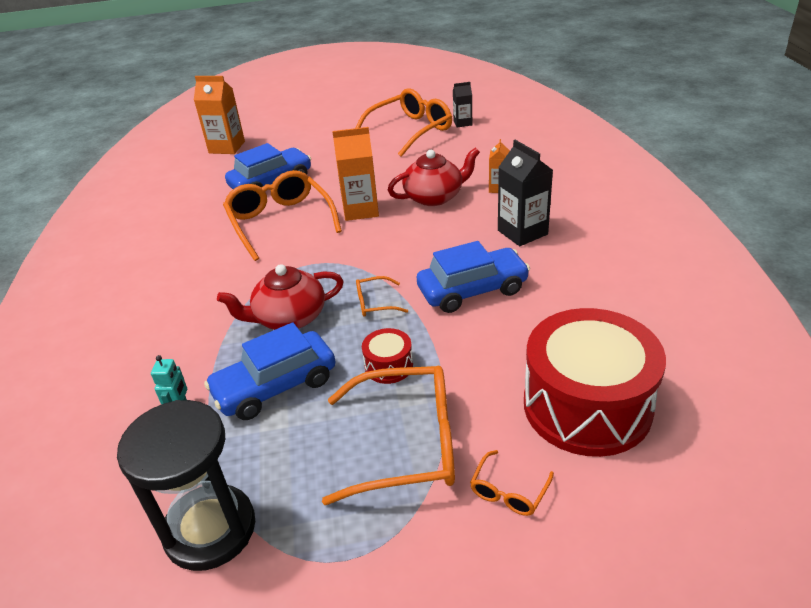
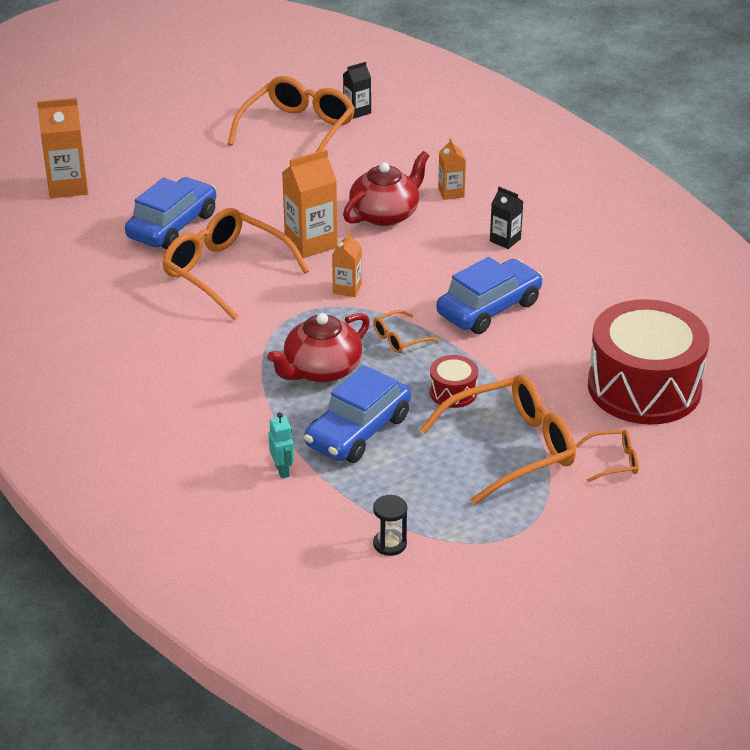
camera: 25 degrees left, 0 degrees up
(210, 529) = (390, 544): black hourglass -> black hourglass, size x0.42
(362, 251) = (347, 289): none -> orange carton
(509, 491) = (613, 461): orange glasses -> orange glasses turned 105 degrees counterclockwise
(522, 232) = (505, 240): black carton -> black carton, size x0.57

